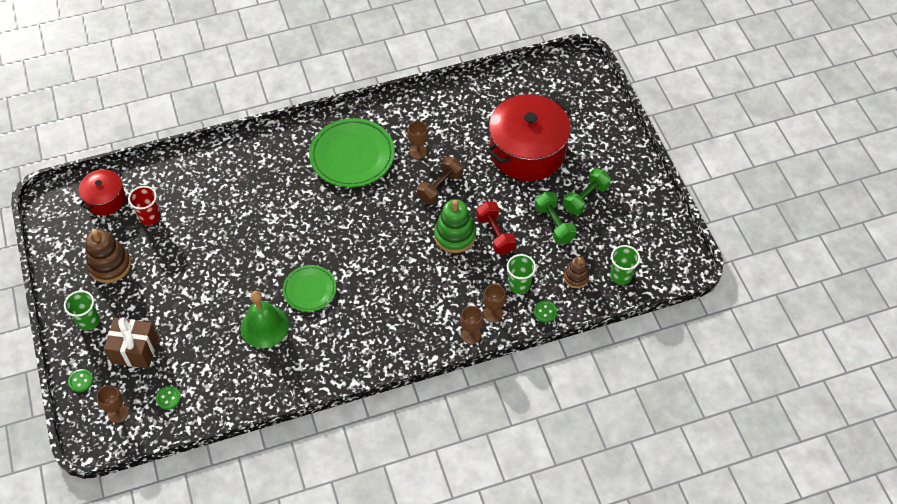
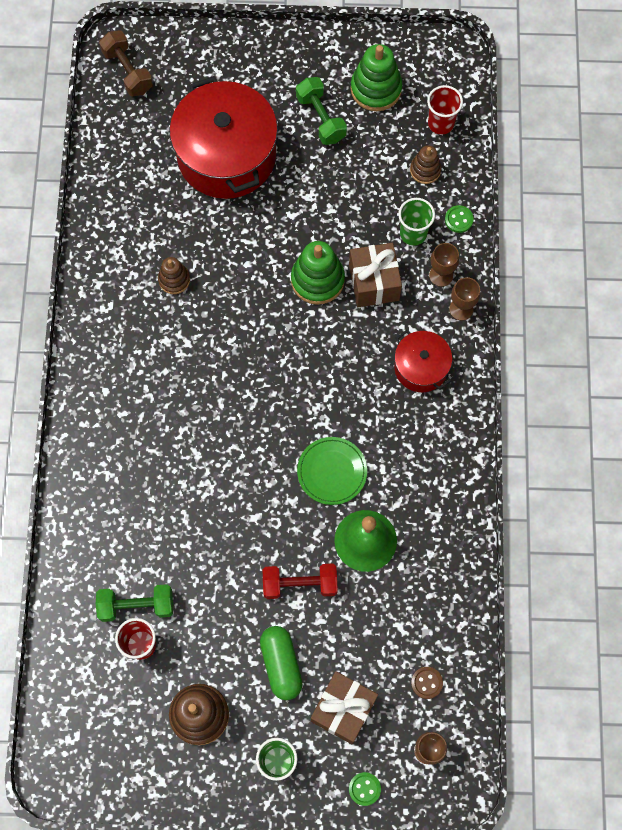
camera: 70 degrees left, 15 degrees up
(105, 199) = (87, 698): red pot -> red pot (421, 367)
(158, 302) = (281, 664): none -> green capsule
(168, 398) = (426, 683): green button -> brown button
(352, 155) = (146, 360): green plate -> none
(418, 152) = (174, 279): brown goblet -> brown stacking toy
(440, 187) = (239, 272): brown dumbbell -> brown dumbbell (128, 71)
(468, 271) = (374, 282): none -> brown gift
(495, 234) = (333, 234): red dumbbell -> red dumbbell (300, 584)
(554, 224) = (344, 165): green dumbbell -> green dumbbell (136, 605)
(621, 276) = (441, 123): green cup -> red cup
(628, 225) = (376, 89): none -> green stacking toy

